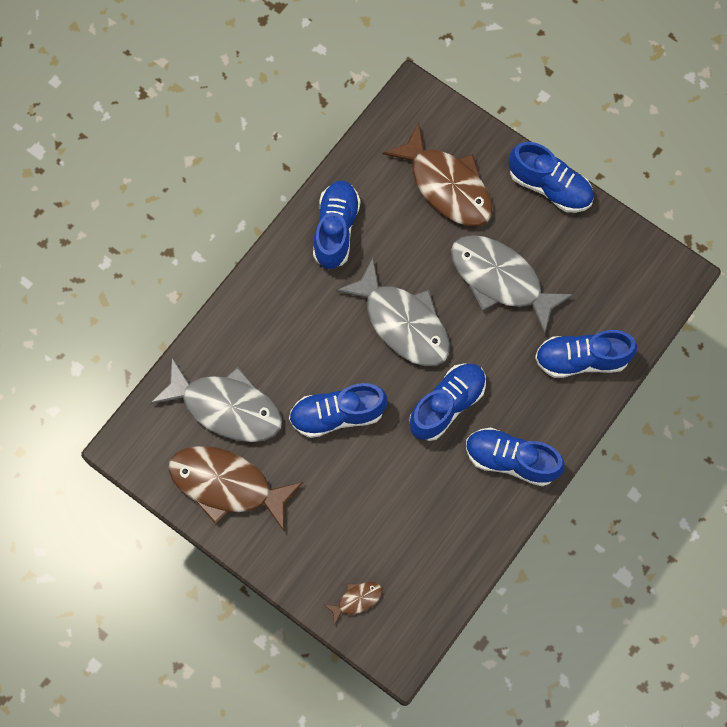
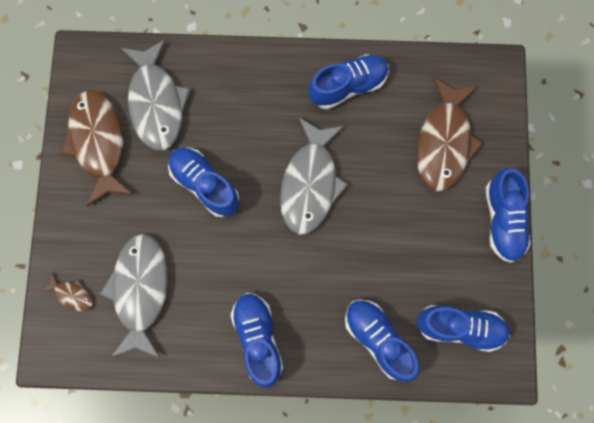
camera: 55 degrees right, 5 degrees up
(447, 405) = (268, 260): blue shoe -> blue shoe (460, 327)
(500, 279) = (398, 233): grey fish -> grey fish (140, 290)

